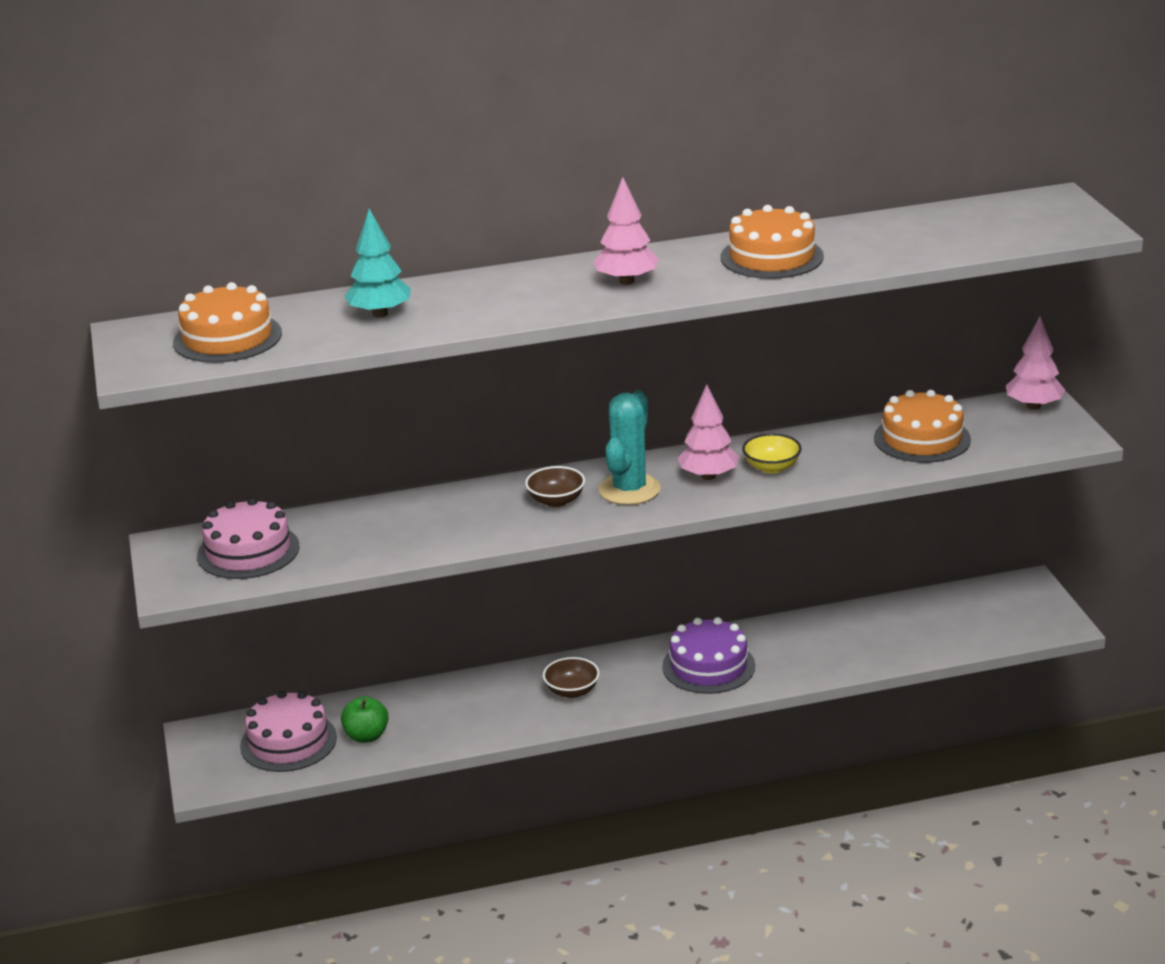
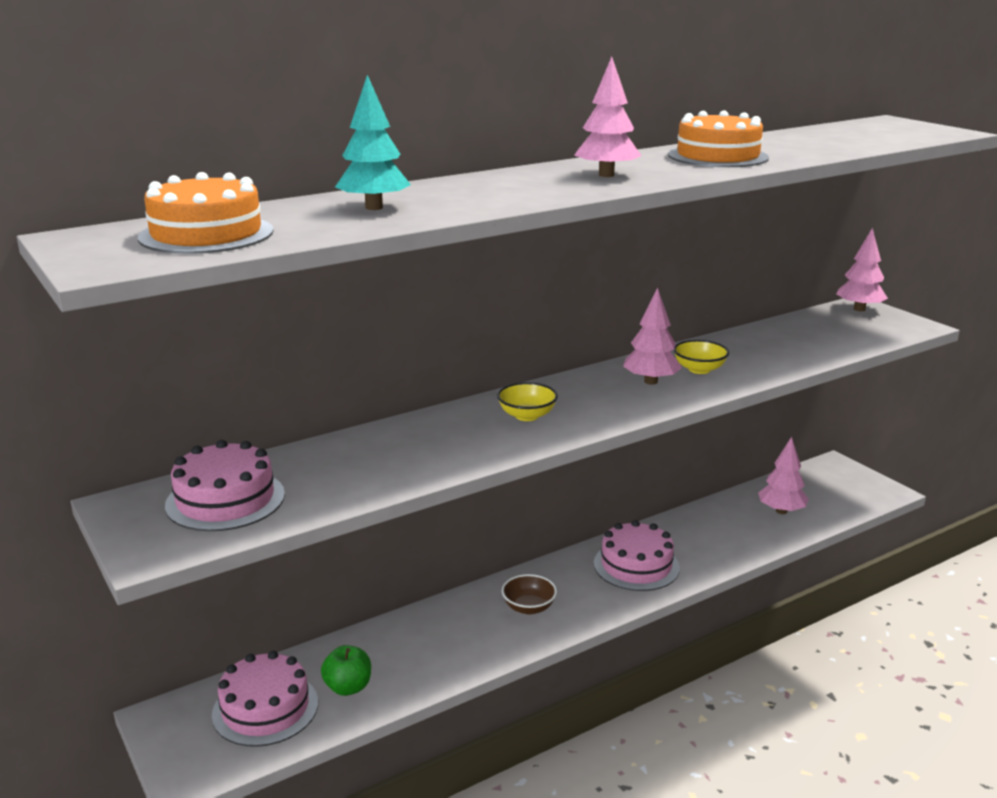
camera: 20 degrees left, 5 degrees down
(556, 501) = (527, 416): brown bowl -> yellow bowl
(629, 490) = (589, 399): turquoise cactus -> none
(708, 666) = (636, 565): purple cake -> pink cake
(915, 630) = (781, 511): none -> pink tree
(922, 439) = (800, 337): orange cake -> none

